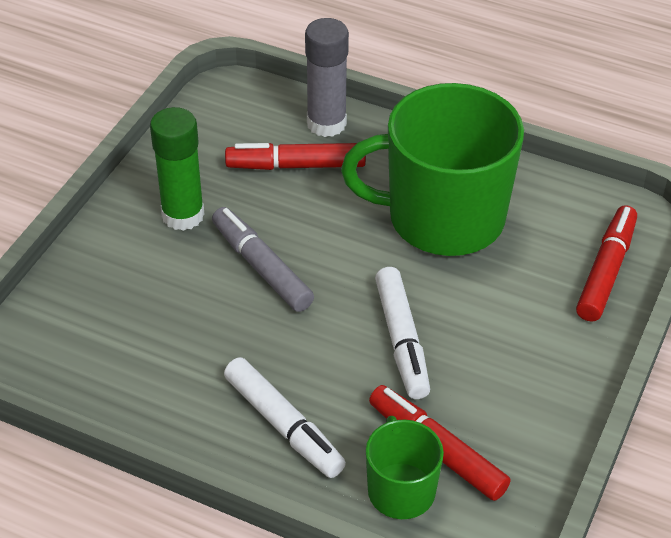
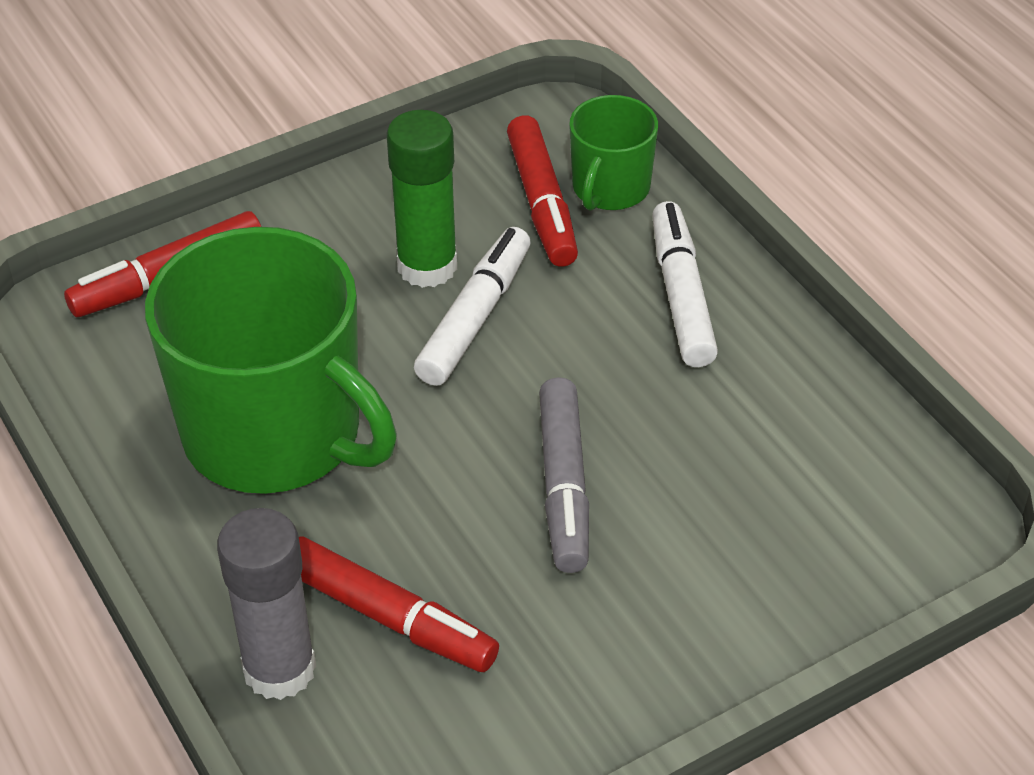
camera: 145 degrees left, 0 degrees up
(183, 215) = (613, 620): green glue stick -> green glue stick (427, 266)

